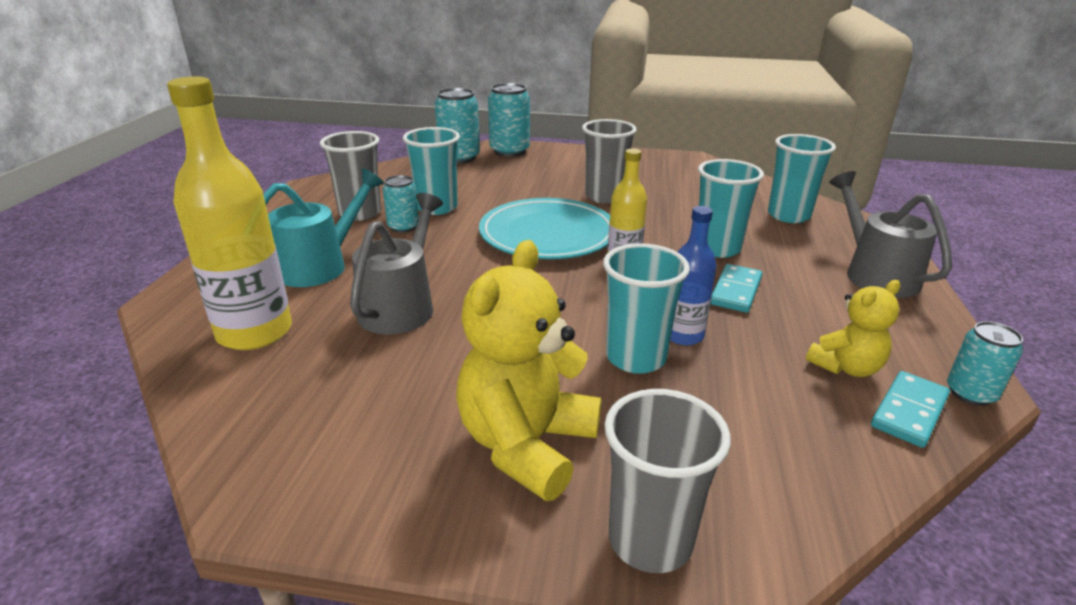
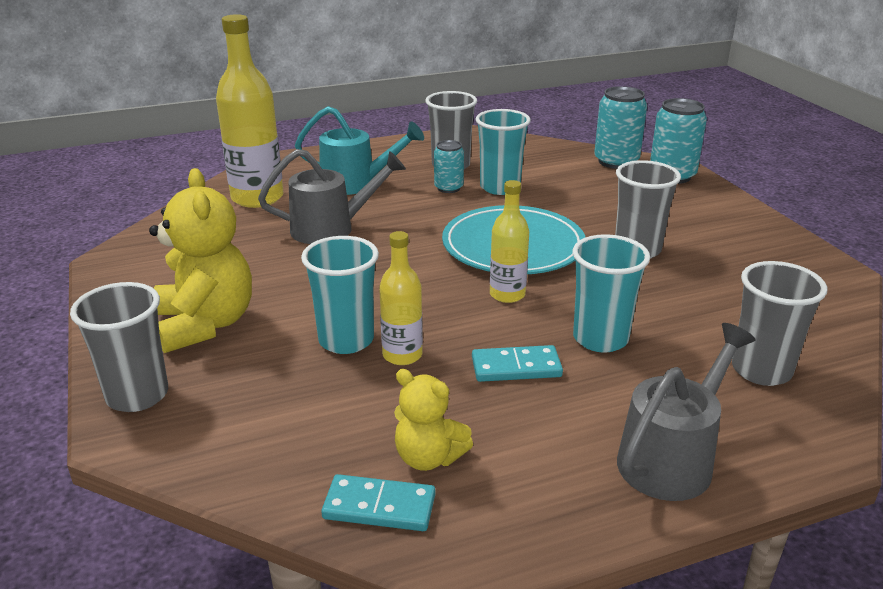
camera: 60 degrees right, 0 degrees up
(526, 445) = (205, 324): yellow teddy bear -> yellow teddy bear turned 75 degrees clockwise
(683, 335) = (402, 355): blue bottle -> yellow bottle
(788, 215) = (761, 370): turquoise cup -> grey cup
(970, 393) = (449, 551): turquoise can -> none

